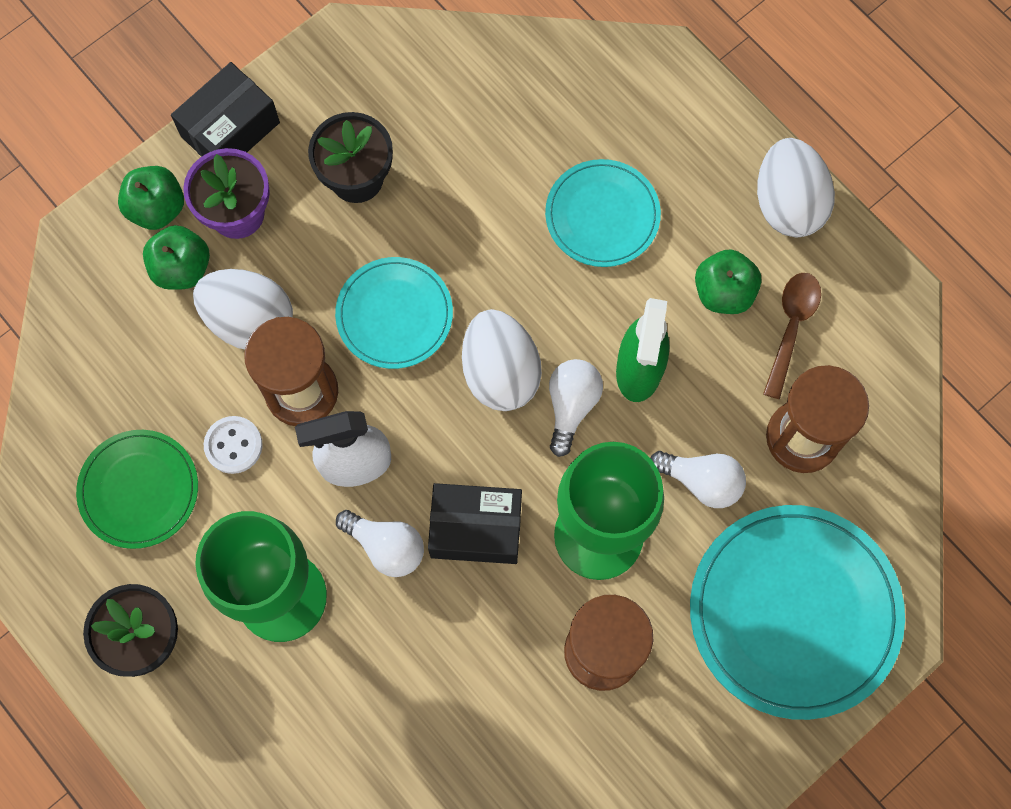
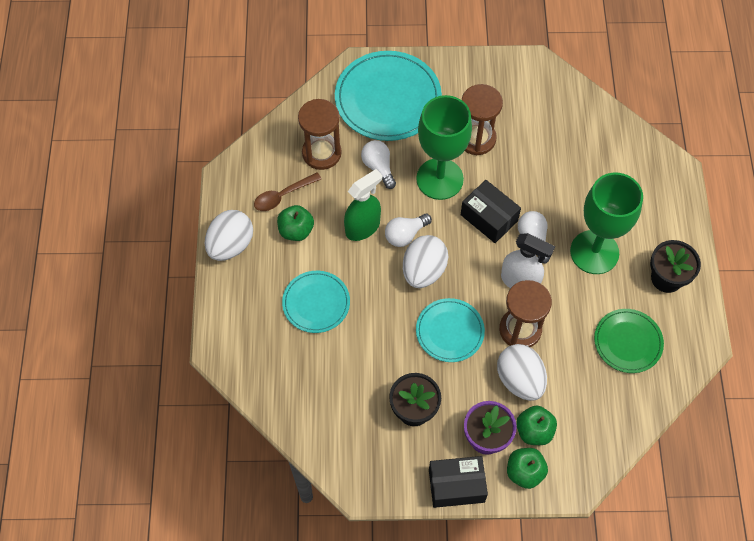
camera: 140 degrees left, 10 degrees down
(233, 445) = (569, 329): white button -> none

